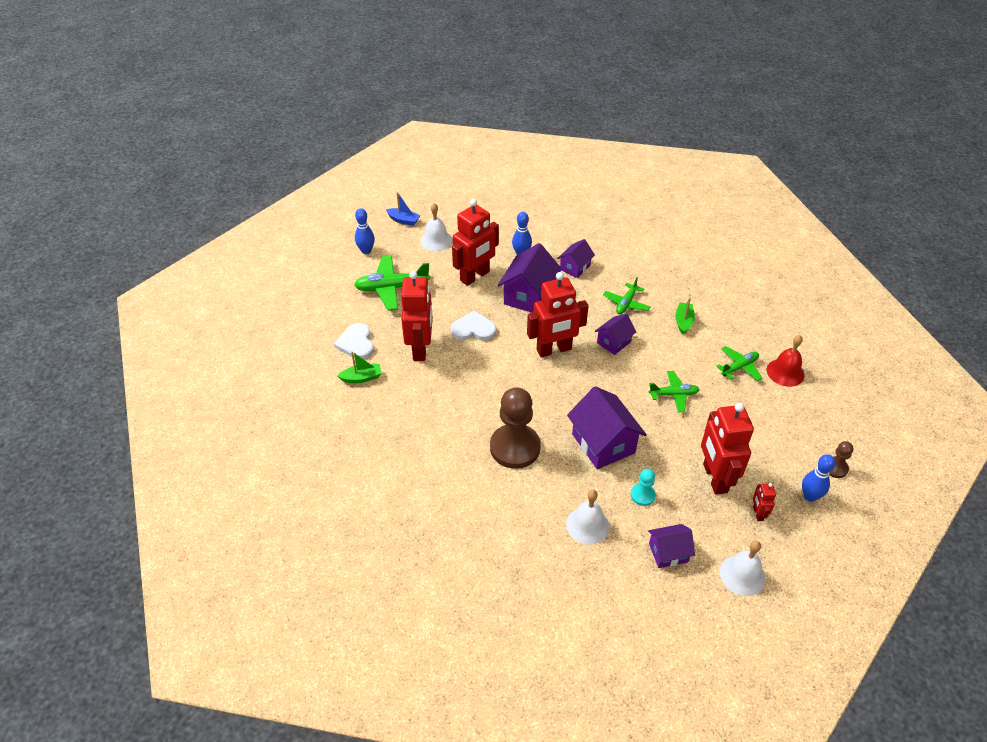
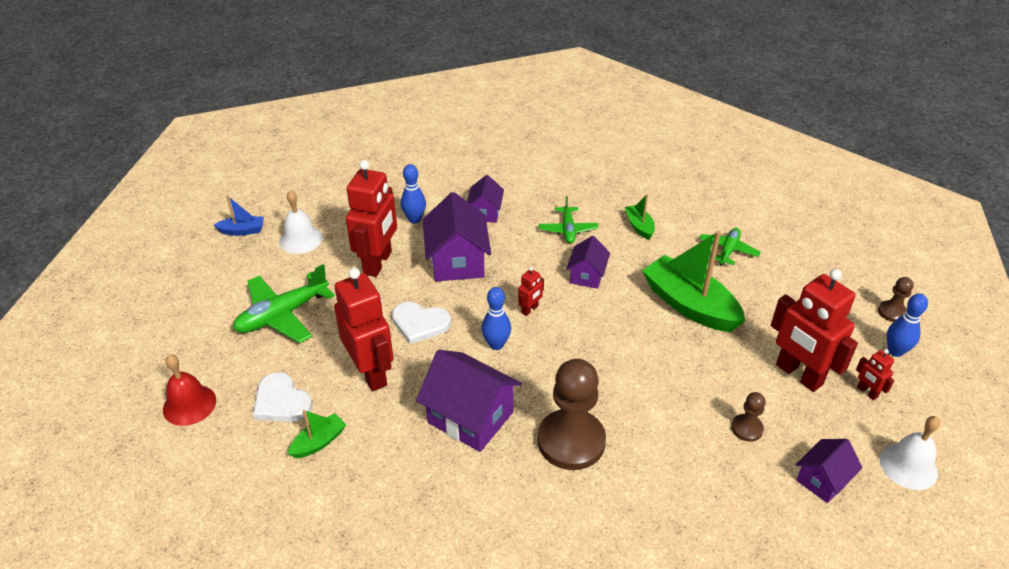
camera: 30 degrees left, 5 degrees down
(366, 251) = (217, 283): blue bowling pin -> blue bowling pin (496, 344)
(473, 329) = (420, 323): white heart -> white heart turned 135 degrees counterclockwise
(554, 350) = (530, 309): red robot -> red robot, size x0.44
(587, 525) = (719, 493): white bell -> none
(603, 443) = (662, 390): purple house -> purple house (470, 417)
(642, 495) = (746, 428): turquoise pawn -> brown pawn
(673, 394) = (689, 305): green plane -> green boat
(785, 372) = (772, 238): red bell -> red bell (189, 405)

